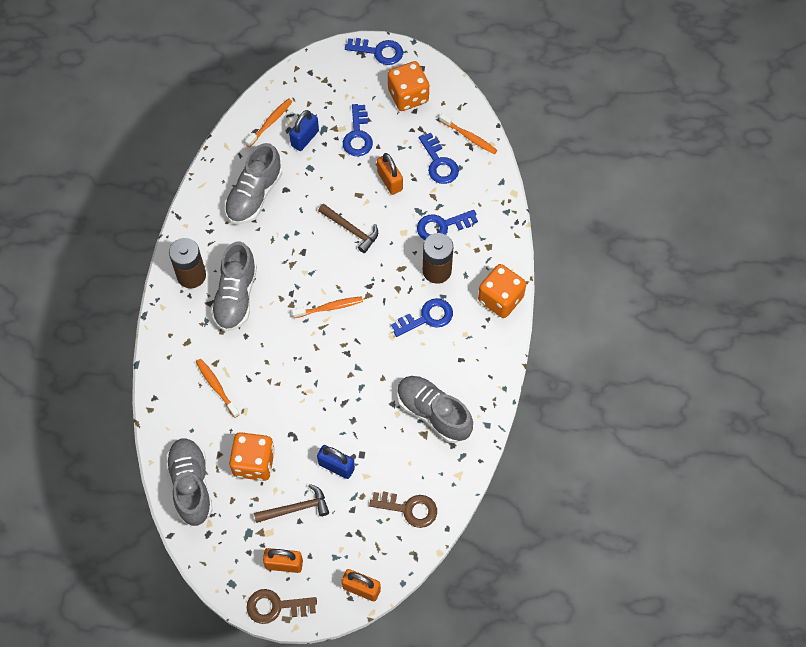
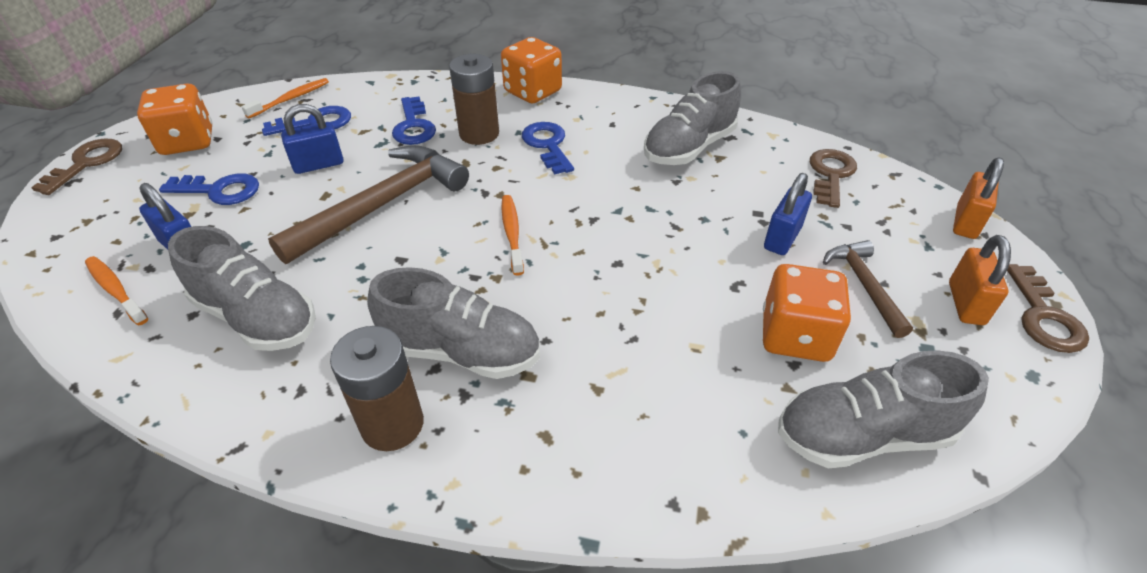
camera: 85 degrees left, 20 degrees down
(217, 387) = (649, 387): orange toothbrush -> none
(351, 230) = (383, 205): brown hammer -> brown hammer, size x1.85
(379, 51) = (87, 163): blue key -> brown key
(390, 181) = (318, 165): orange padlock -> blue padlock

